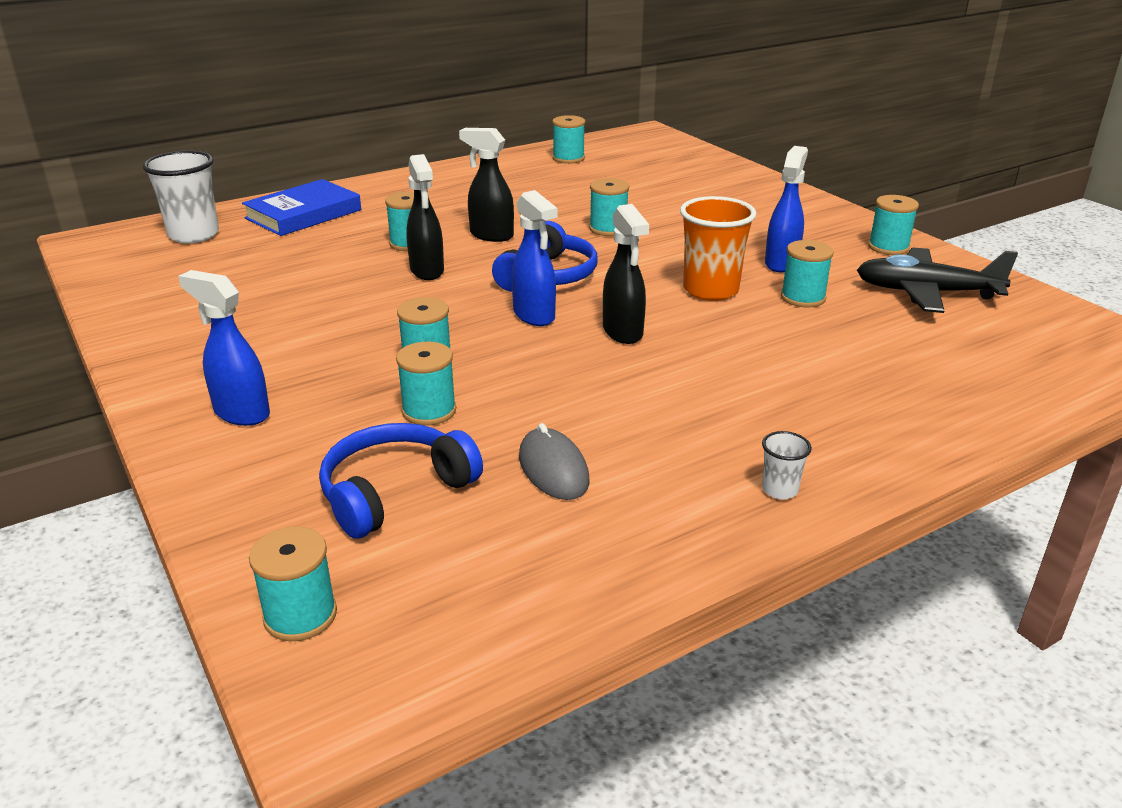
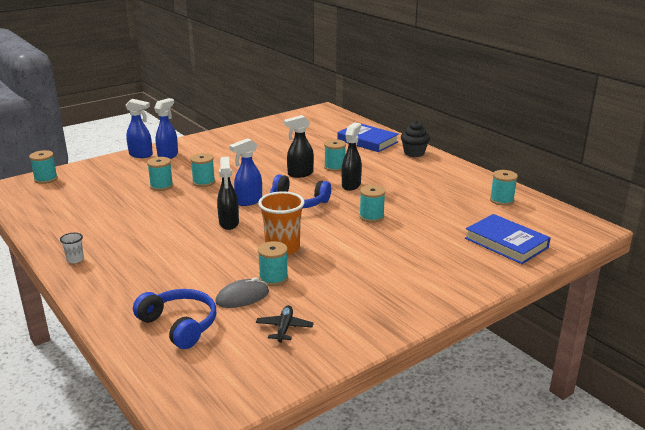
camera: 85 degrees right, 5 degrees down
(194, 235) = (334, 125): white cup -> none
(380, 188) = (414, 153): none -> black cupcake
(395, 492) = (106, 185): blue headphones -> blue headphones (179, 325)
(553, 469) = (110, 212): grey mouse -> grey mouse (242, 297)
(623, 332) = (229, 223): black spray bottle -> black spray bottle turned 75 degrees counterclockwise
(685, 169) = (506, 243): none -> blue book
(781, 263) = (328, 274): blue spray bottle -> blue spray bottle (141, 155)
(888, 247) = (367, 321): turquoise spool -> none
(926, 293) = (284, 328): black plane -> black plane, size x0.53

